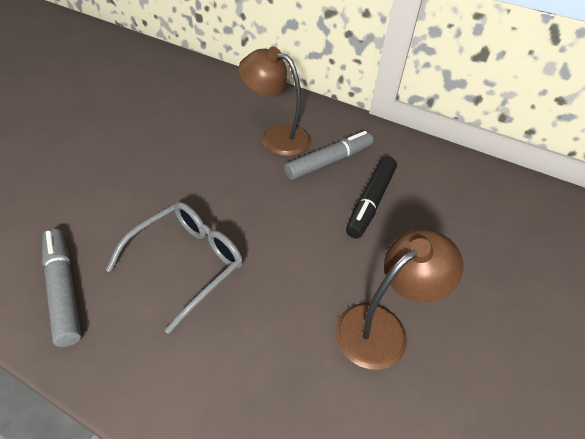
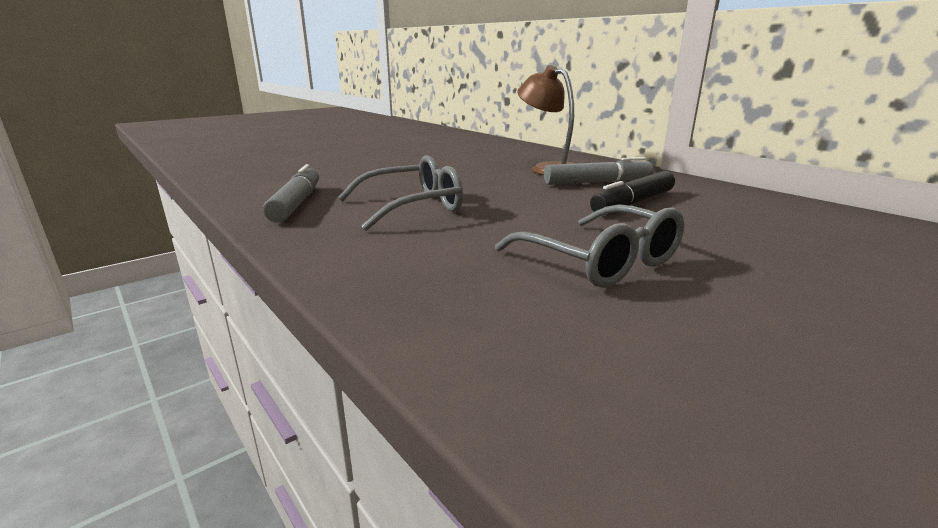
camera: 25 degrees right, 25 degrees down
(382, 326) = (602, 262): brown lamp -> grey glasses

